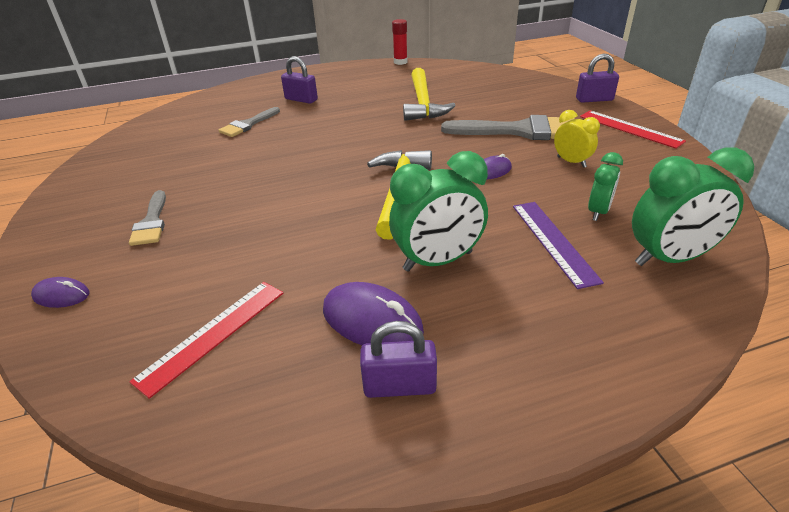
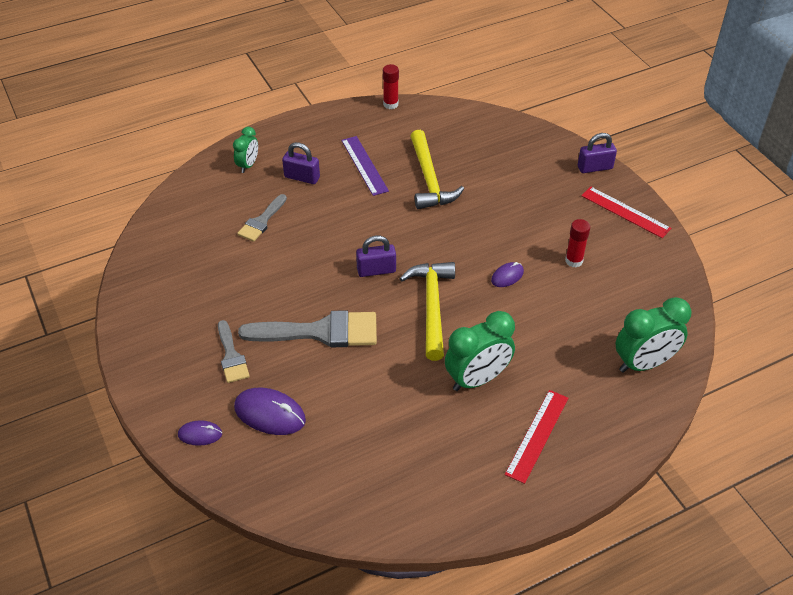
camera: 10 degrees left, 10 degrees up
(213, 334) = (332, 456): red ruler -> red ruler (537, 435)
(372, 321) = (440, 435): purple mouse -> purple mouse (270, 414)
(399, 386) = (470, 481): purple padlock -> purple padlock (376, 270)
(520, 131) = (527, 219): grey brush -> grey brush (320, 332)
(553, 241) = (561, 353): purple ruler -> purple ruler (364, 165)
(571, 162) = (574, 261): yellow clock -> red glue stick
(598, 212) = (595, 319): green clock -> green clock (248, 165)

